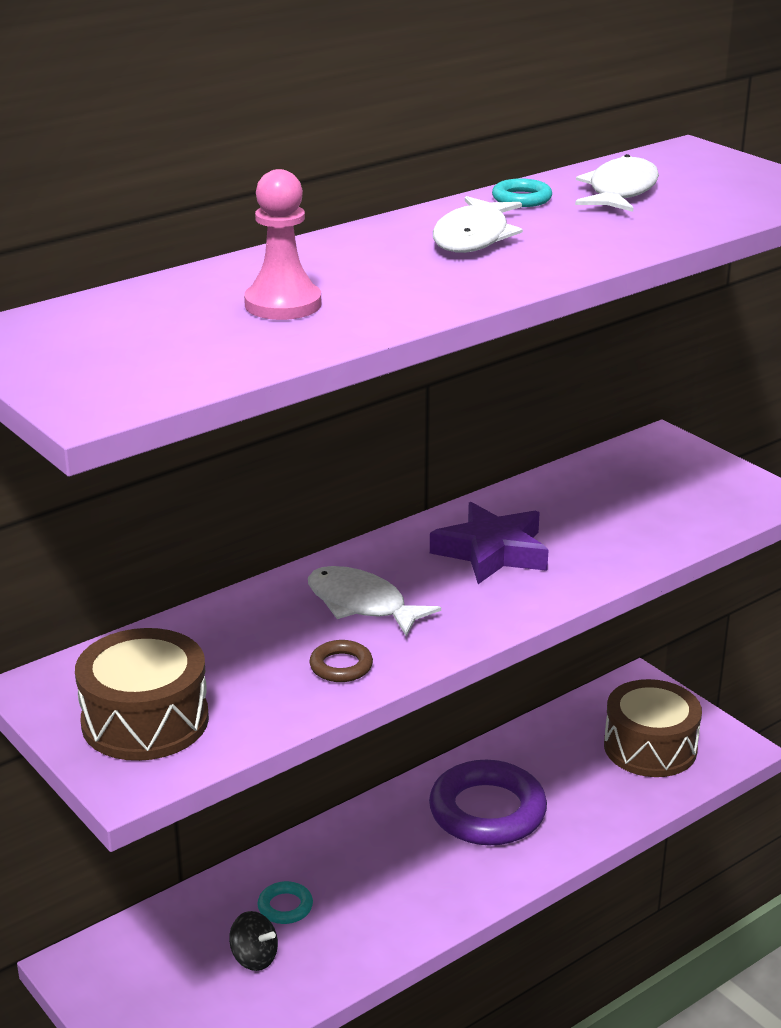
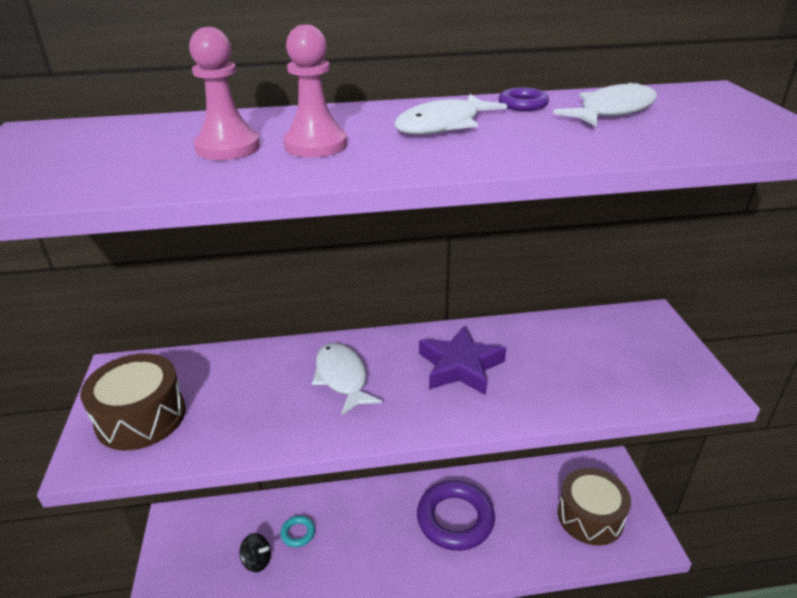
camera: 30 degrees right, 5 degrees up
(254, 958) = (257, 561): black spinning top -> black spinning top turned 45 degrees counterclockwise
(341, 666) = (285, 422): brown ring -> none
(374, 283) = (316, 145): none -> pink pawn
(521, 199) = (523, 104): turquoise ring -> purple ring

